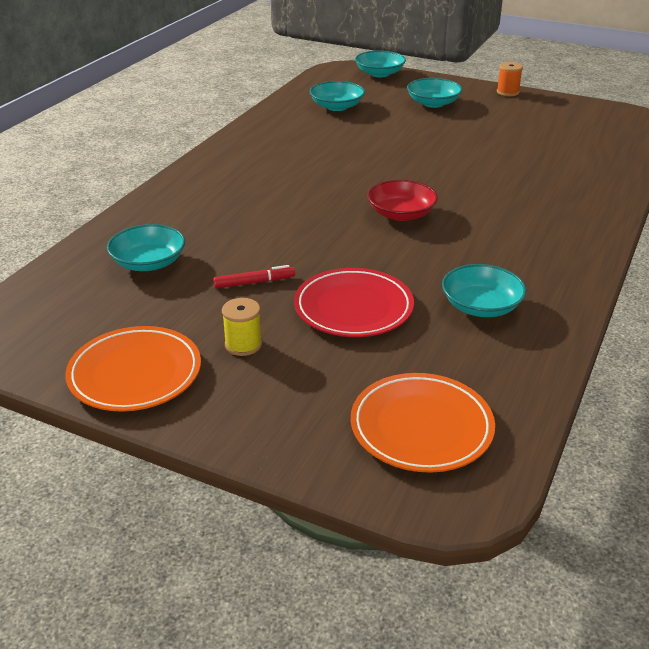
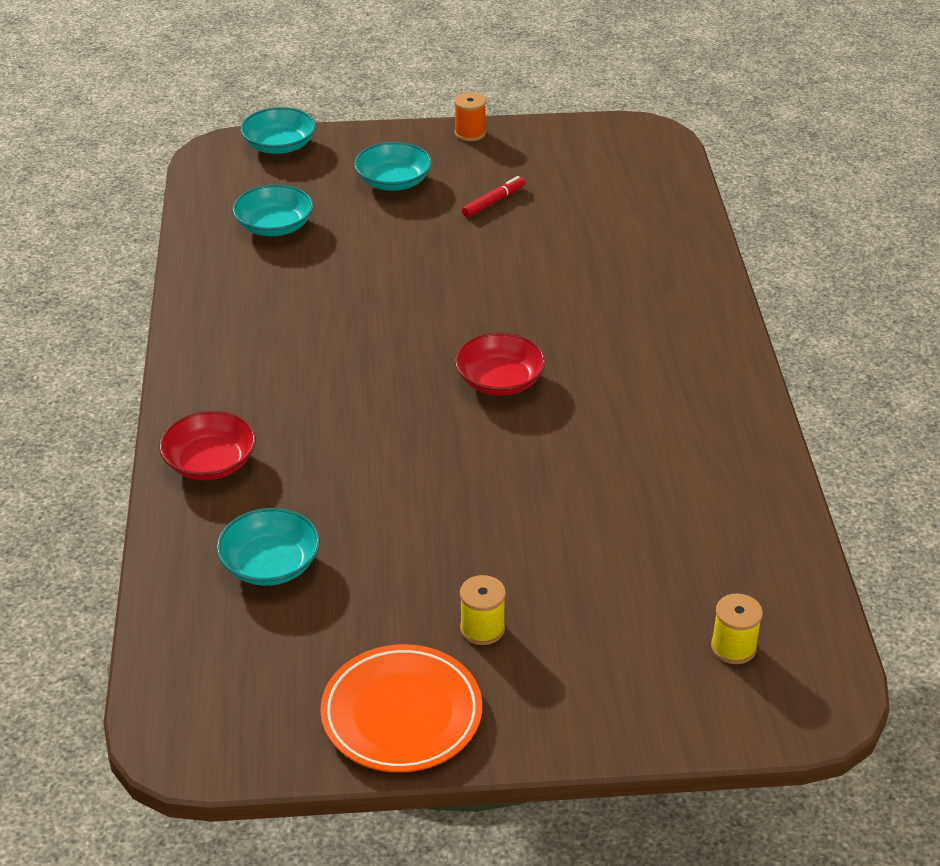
camera: 30 degrees left, 5 degrees up
(173, 202) = (210, 463): none -> red bowl
(254, 282) = (420, 543): red marker -> red marker (493, 202)
(353, 308) = (555, 533): red plate -> none
(421, 427) = (733, 647): orange plate -> yellow spool
(481, 306) = (680, 479): turquoise bowl -> none

